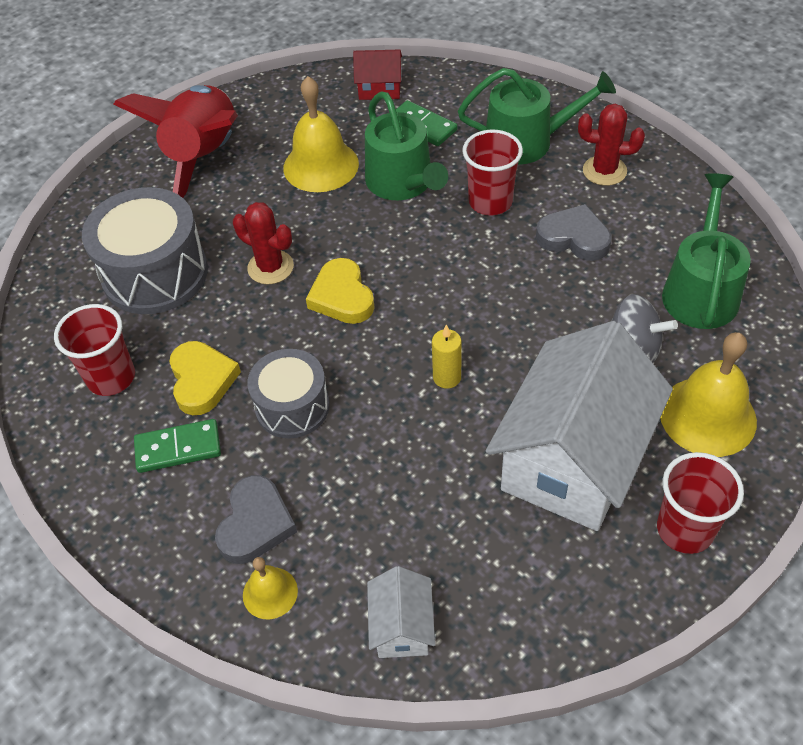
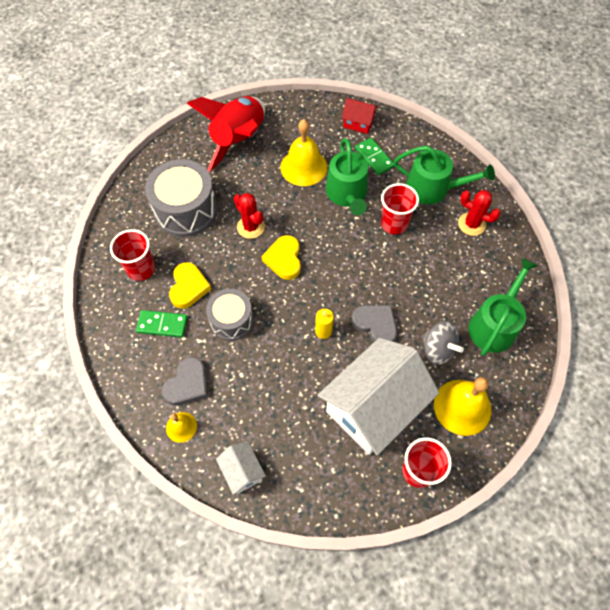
camera: 15 degrees right, 10 degrees up
(402, 627) = (242, 471): white house -> white house turned 45 degrees counterclockwise
(574, 238) = (433, 264): grey heart -> grey heart (375, 325)

